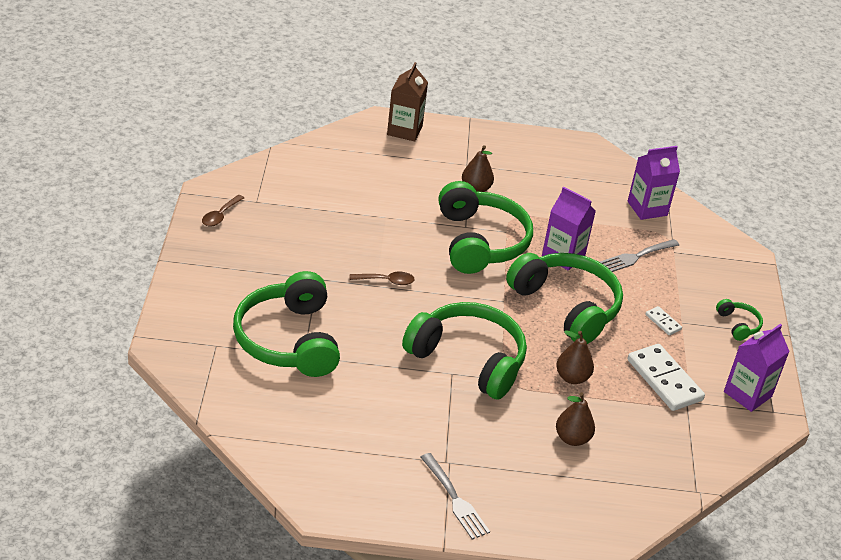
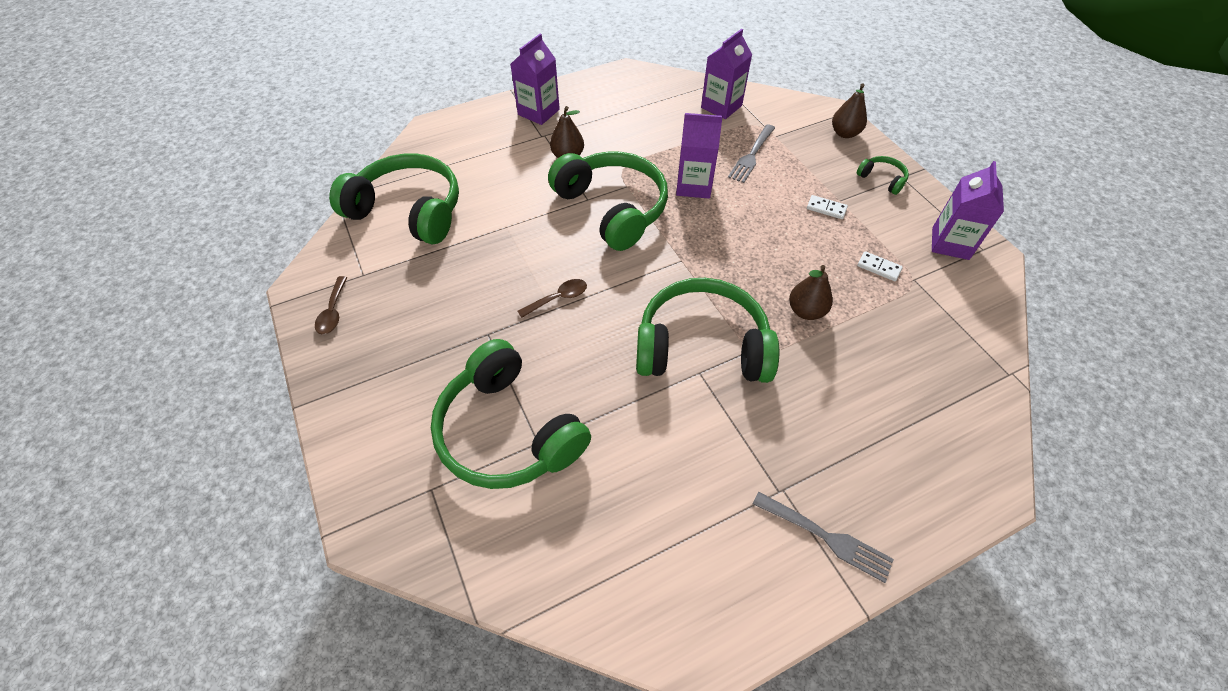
camera: 25 degrees left, 15 degrees up
(404, 130) = (461, 128): brown carton -> none
(479, 145) = (538, 112): none -> purple carton
(566, 306) = (738, 236): green headphones -> green headphones (408, 211)
(572, 438) = (864, 382): brown pear -> brown pear (844, 133)
(664, 380) = (878, 268): white domino -> white domino, size x0.47

